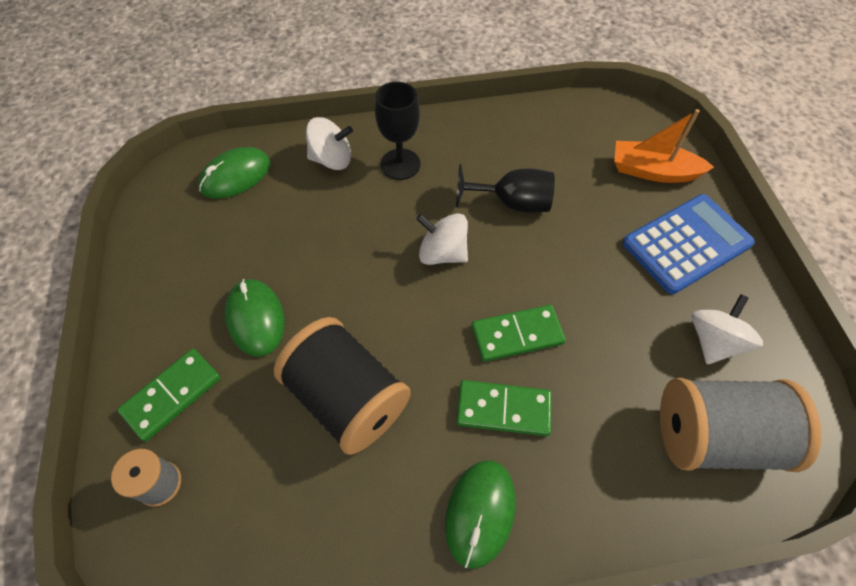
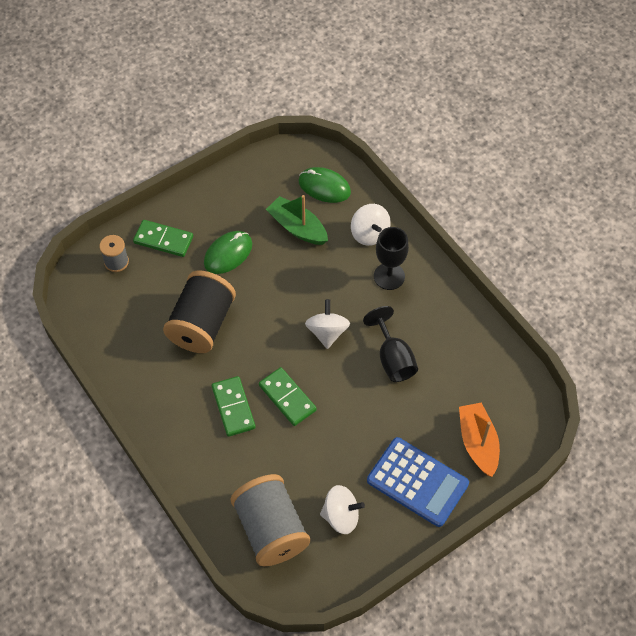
camera: 65 degrees right, 0 degrees up
(272, 225) = (297, 227): none -> green boat
(480, 512) = (168, 417): green mouse -> none

